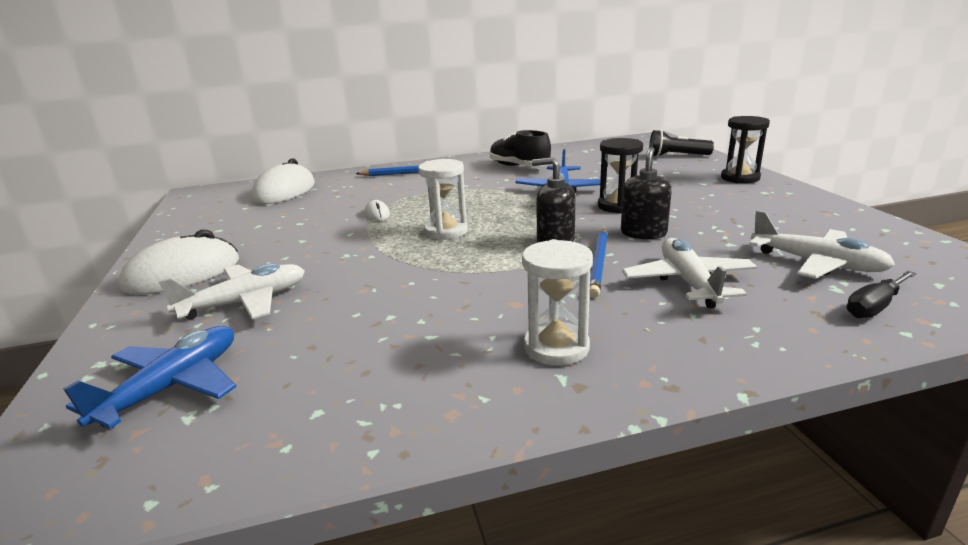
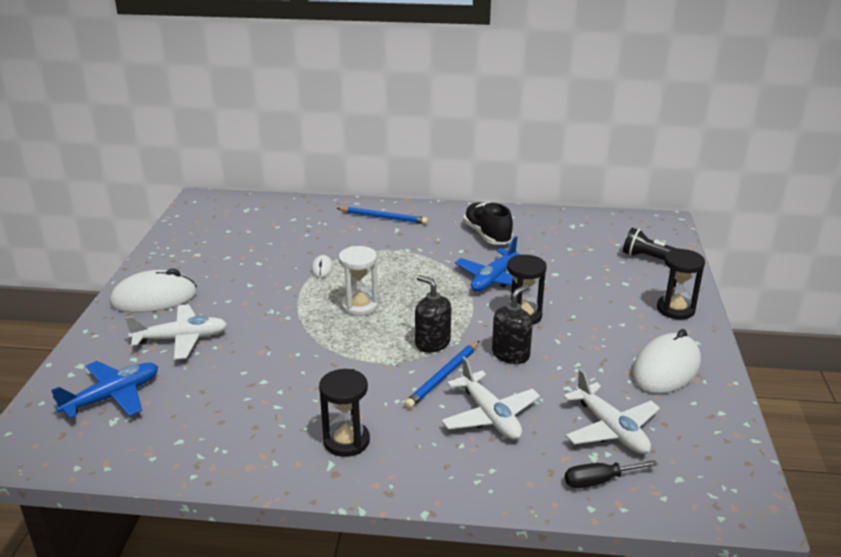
camera: 20 degrees right, 5 degrees up
(284, 191) = (268, 217): white mouse -> white mouse (666, 369)
(556, 347) = (346, 441): white hourglass -> black hourglass
(688, 282) = (490, 416): white plane -> white plane turned 135 degrees clockwise

